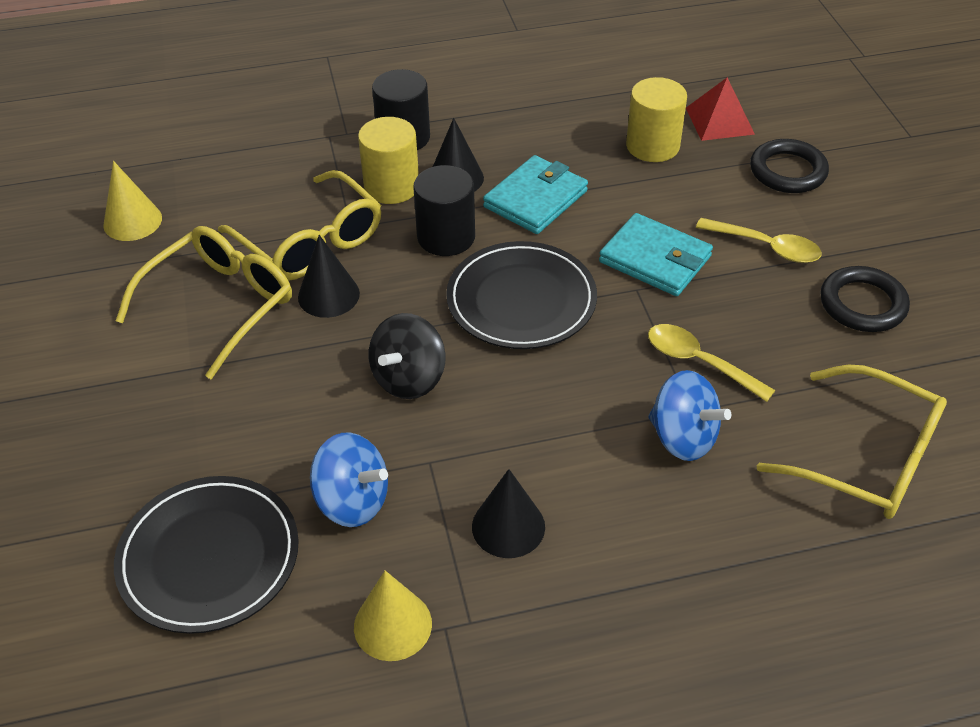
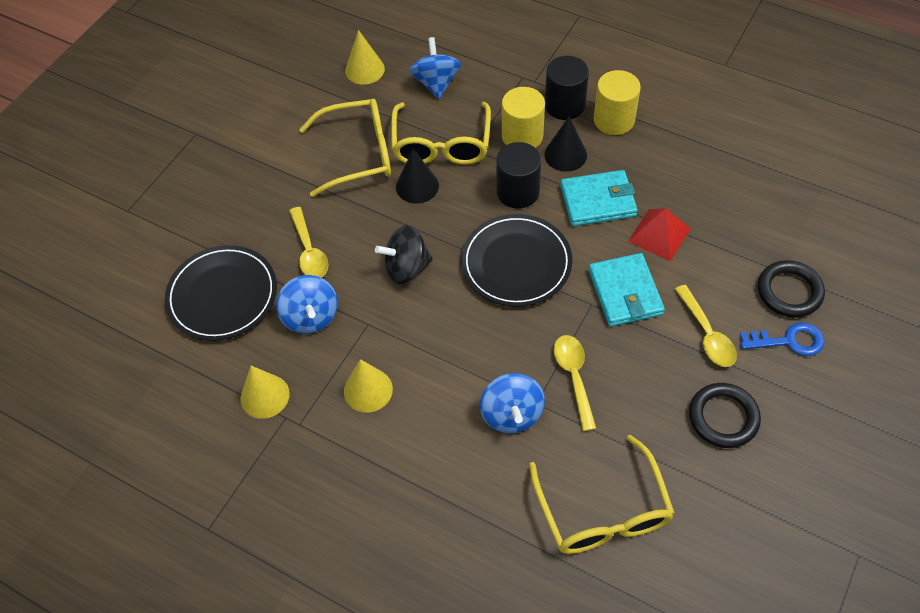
camera: 45 degrees right, 10 degrees up
(237, 190) = (436, 83): none -> blue spinning top
(271, 436) = (309, 251): none -> yellow spoon
(508, 526) = (368, 390): black cone -> yellow cone
(652, 146) = (716, 212): yellow cylinder -> yellow cylinder (614, 120)
(719, 121) = (786, 223): red pyramid -> red pyramid (659, 235)
(835, 208) = (789, 341): none -> blue key

